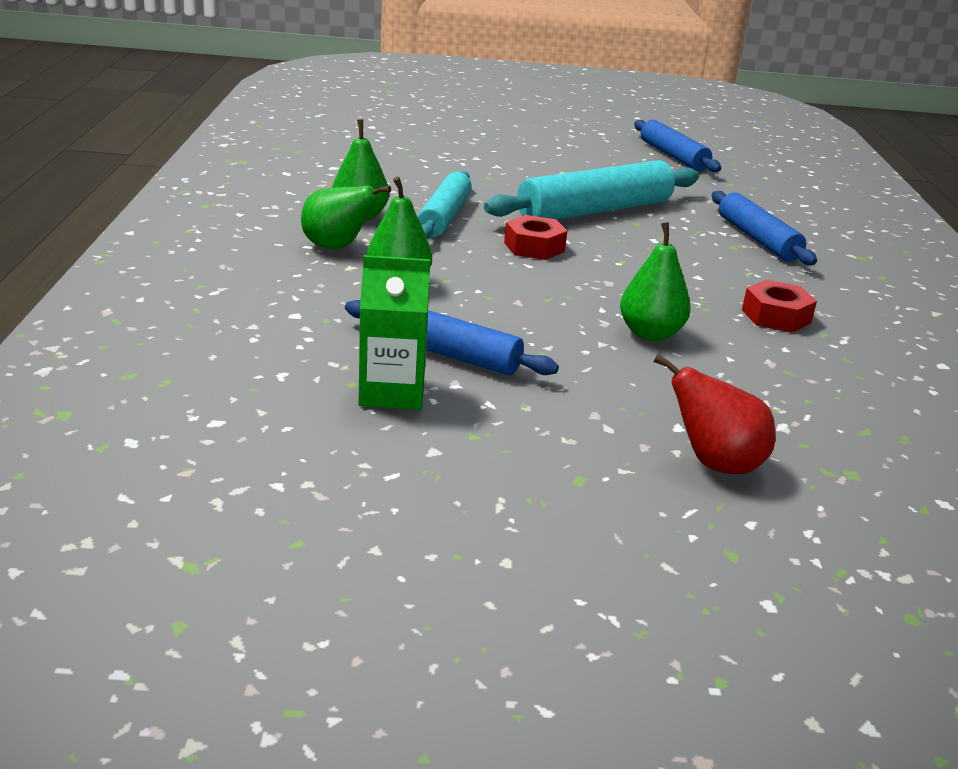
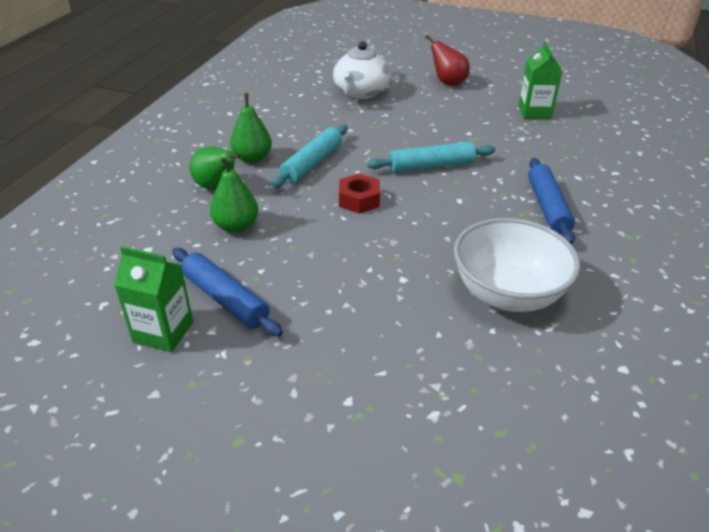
camera: 20 degrees right, 10 degrees up
(447, 146) = (360, 92): none -> white teapot
(595, 211) = (431, 166): turquoise rolling pin -> turquoise rolling pin, size x0.66
(650, 334) = (390, 299): green pear -> none
(673, 156) = (534, 112): blue rolling pin -> green carton
(714, 463) = (351, 445): red pear -> red pear (448, 83)
(776, 316) = (507, 294): red nut -> white bowl

